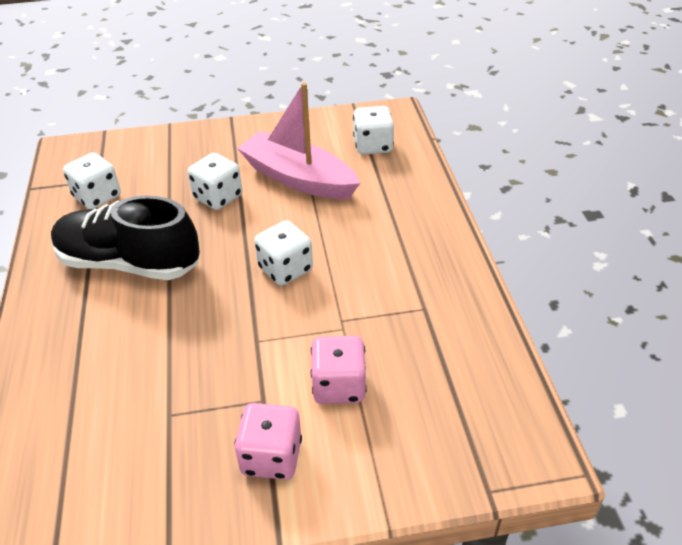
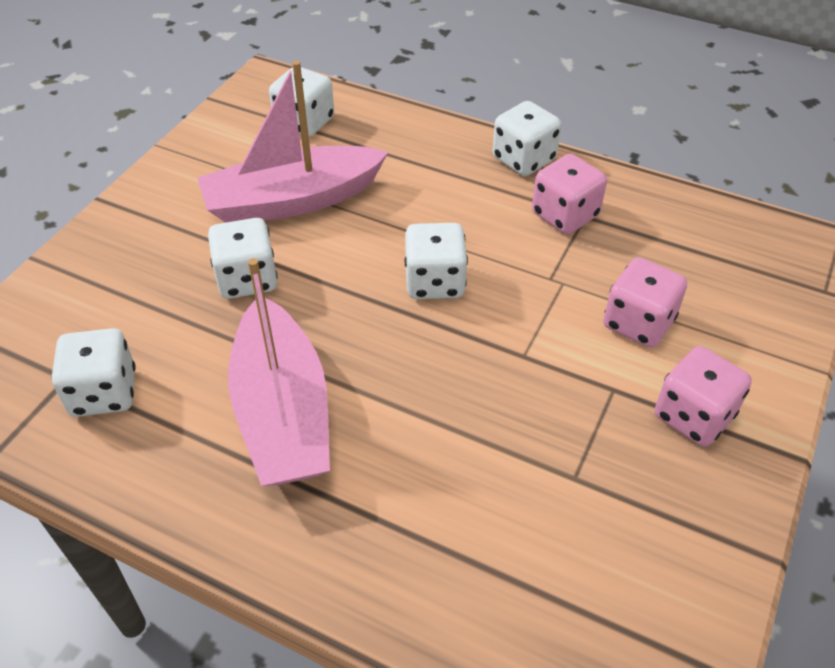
camera: 55 degrees left, 5 degrees up
(129, 263) = (282, 412): black shoe -> pink boat
(413, 298) = (565, 215): none -> pink dice
(449, 251) = (523, 159): none -> white dice

